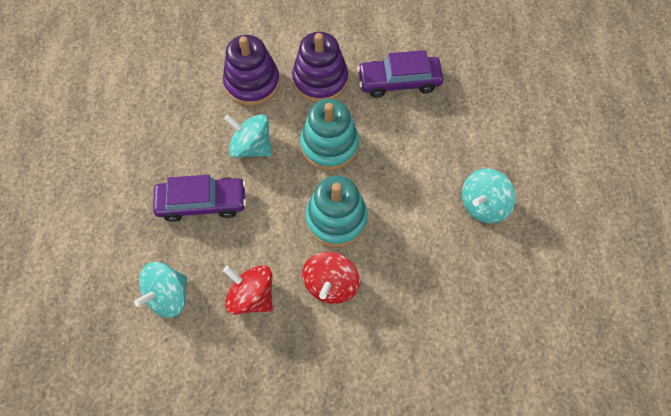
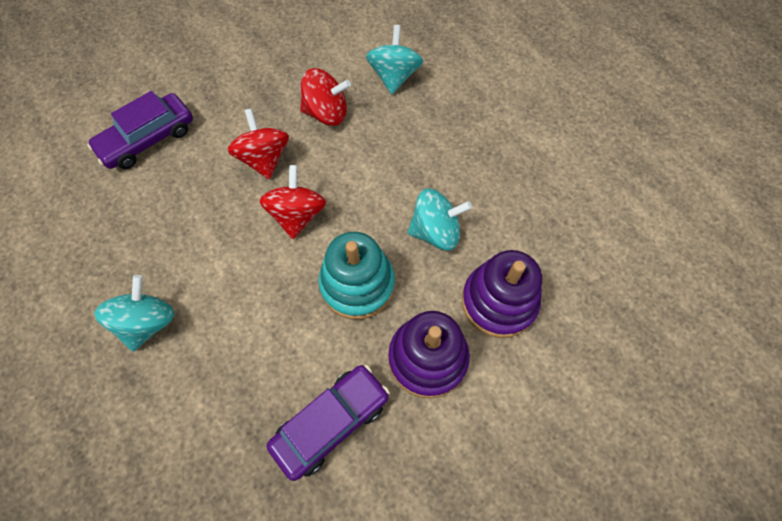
camera: 145 degrees right, 0 degrees up
(202, 203) = (433, 154): purple car -> purple car (147, 139)
(336, 219) = (297, 215): turquoise stacking toy -> red spinning top

